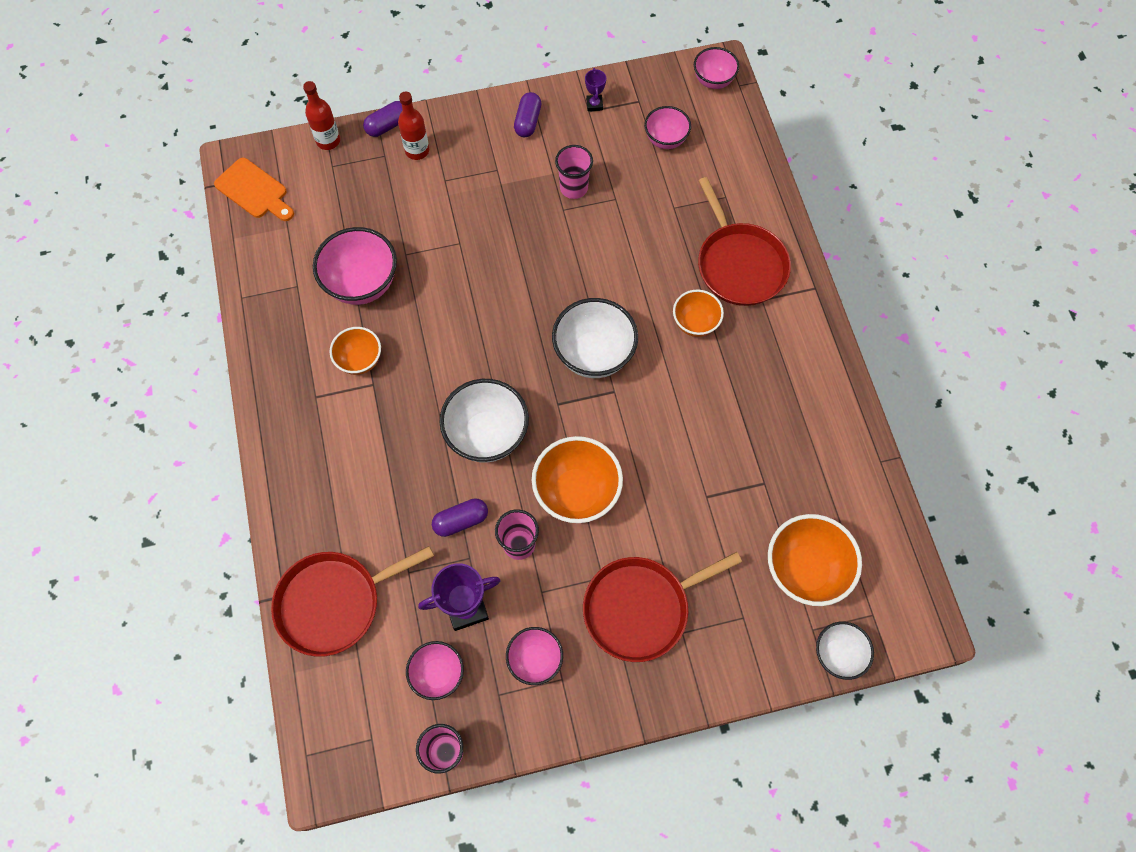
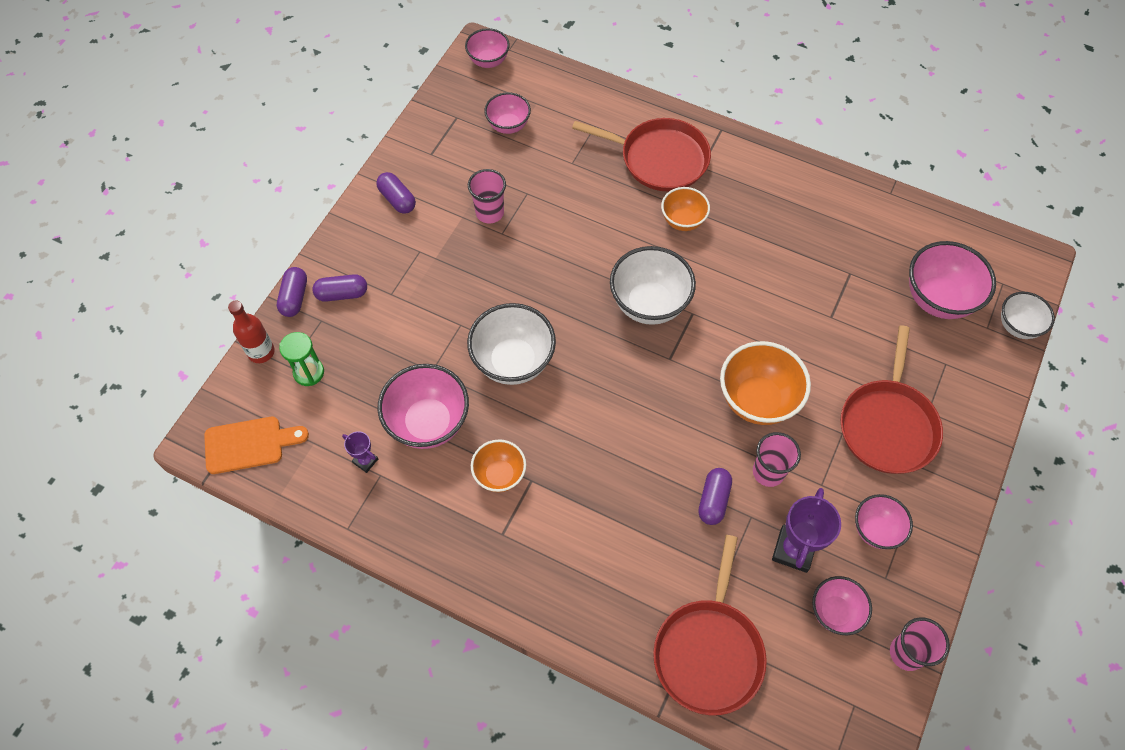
camera: 50 degrees left, 5 degrees down
(337, 181) = (309, 372): none -> green hourglass
(417, 151) = (342, 294): red bottle -> purple capsule
(487, 435) = (653, 427): white bowl -> white bowl (513, 362)
(594, 104) = (429, 146): purple trophy -> purple trophy (365, 461)
(804, 570) = (938, 299): orange bowl -> pink bowl

